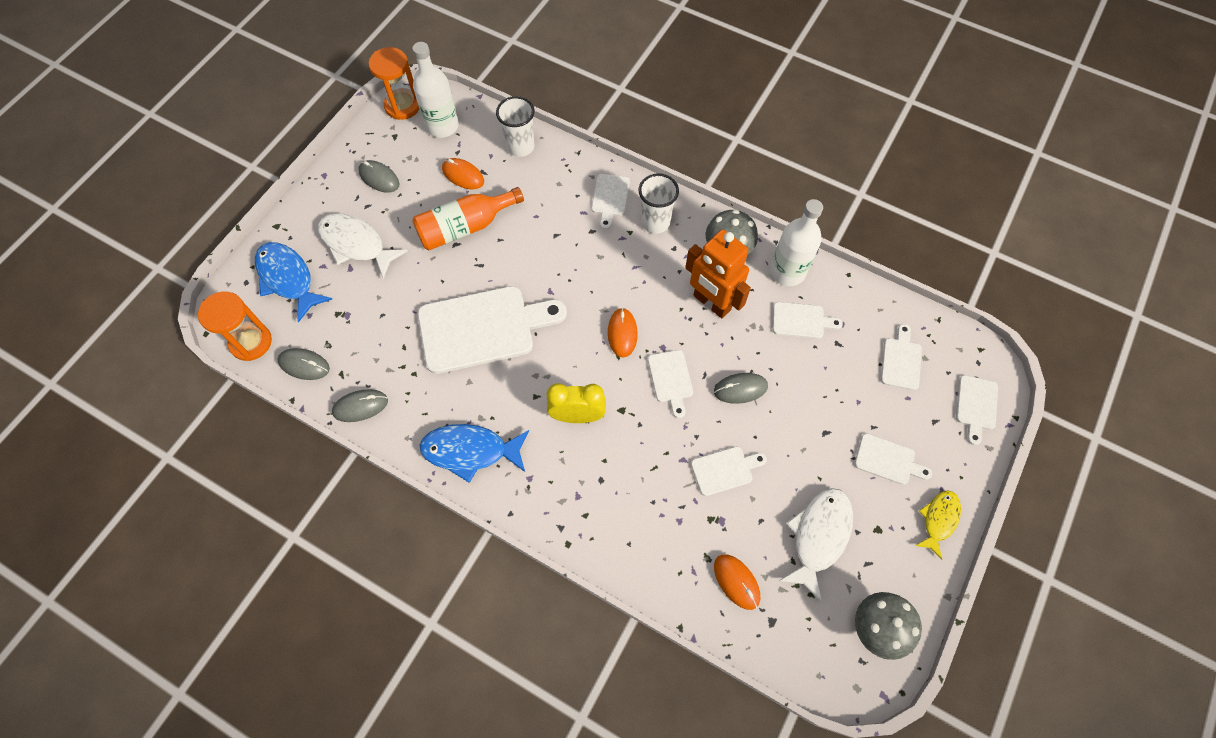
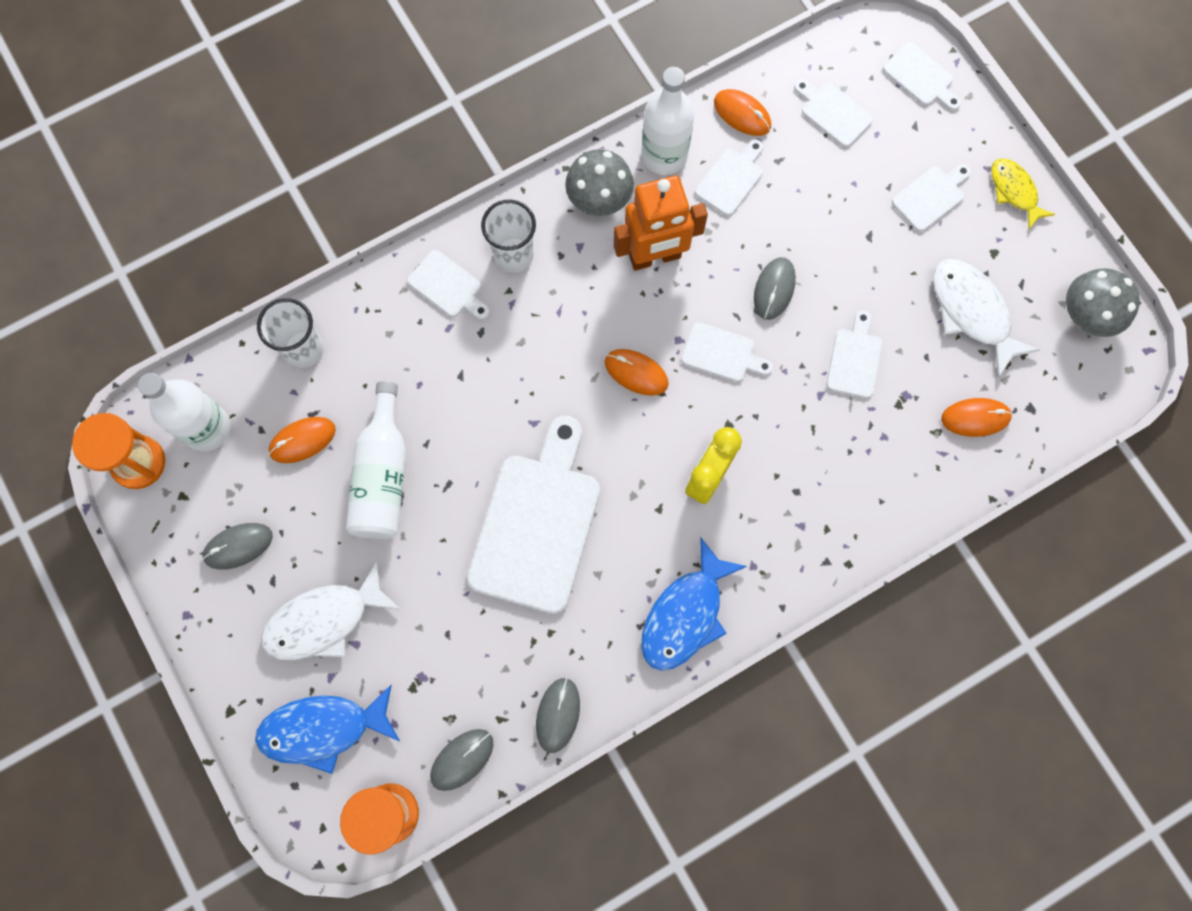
camera: 60 degrees left, 10 degrees up
(465, 227) = (382, 476): orange bottle -> white bottle
(854, 303) = (742, 114): none -> orange mouse

